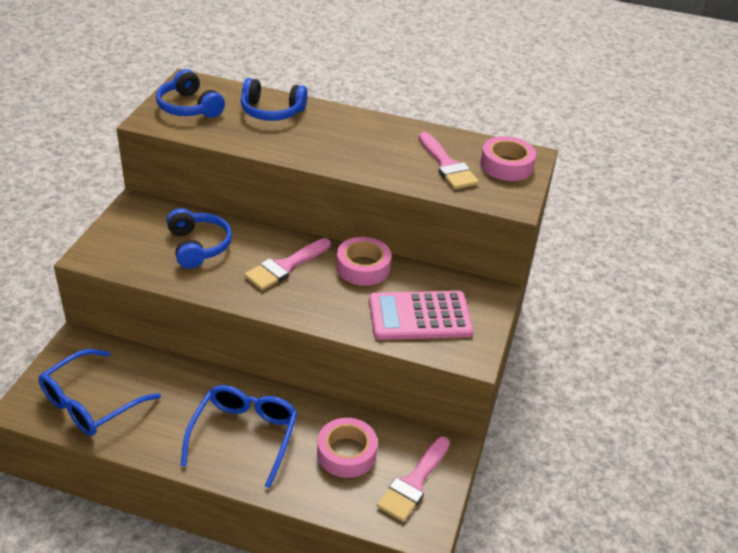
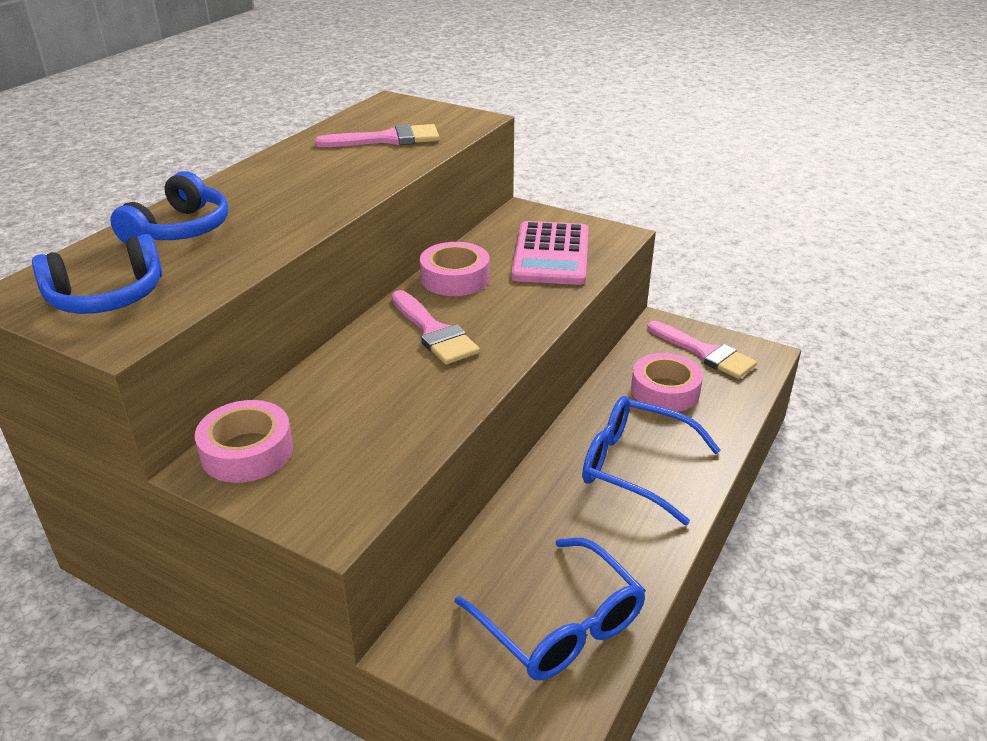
camera: 75 degrees left, 5 degrees down
(198, 246) = (358, 403): blue headphones -> none
(506, 165) = (403, 113): pink tape -> pink tape (247, 451)

